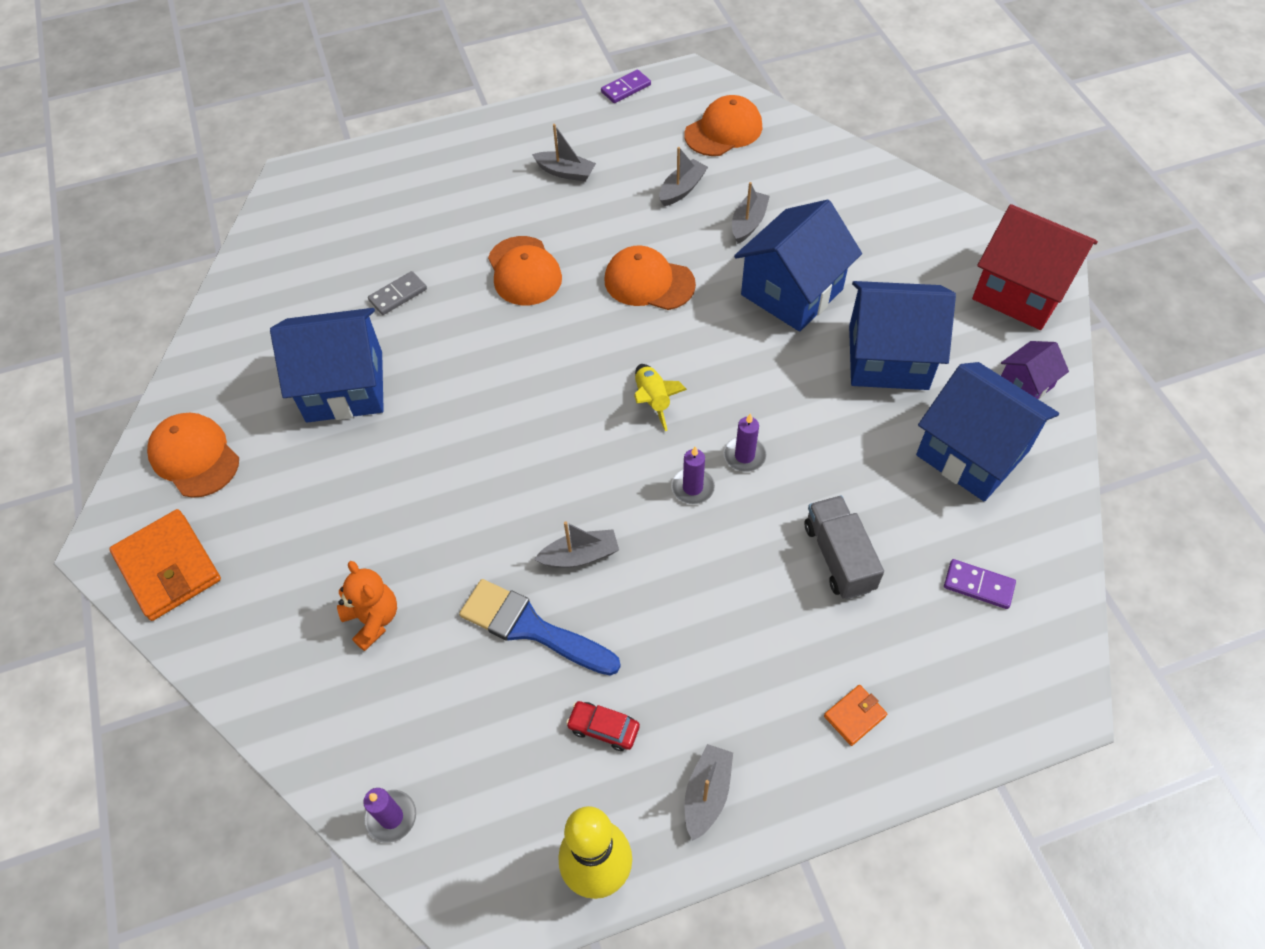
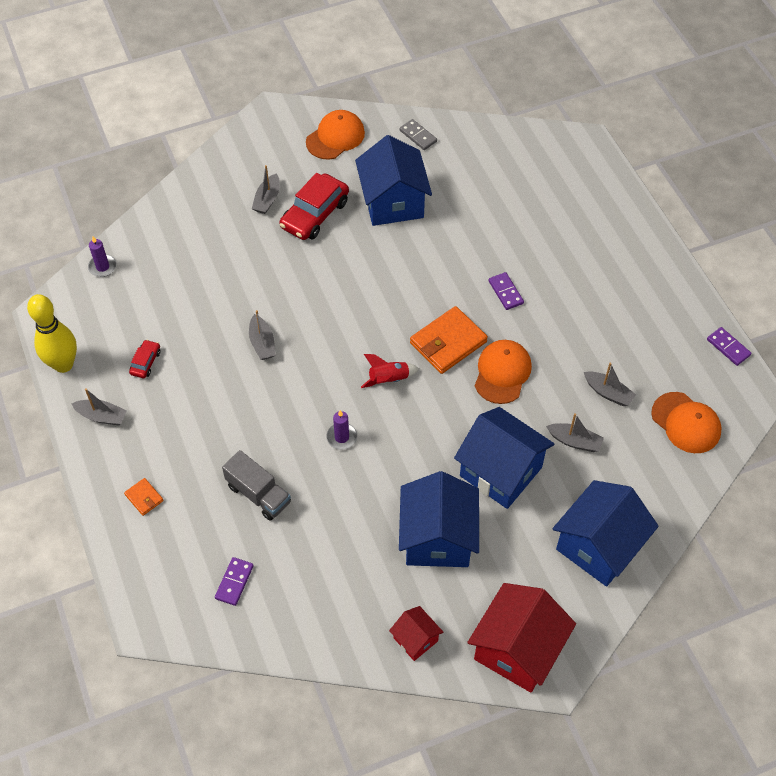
camera: 85 degrees right, 0 degrees up
(168, 567) = (258, 141): orange wallet -> orange wallet (448, 342)
(345, 486) = (315, 214): none -> red car
(373, 619) = (221, 242): orange teddy bear -> none
(398, 295) = (475, 220): grey domino -> grey domino (418, 136)
(524, 271) = (506, 292): orange cap -> purple domino
(531, 627) = (212, 321): blue brush -> none
(565, 172) = (616, 311): grey boat -> grey boat (267, 199)
(653, 400) = (388, 379): yellow rocket -> red rocket
(692, 487) = (315, 405): purple candle -> none
(838, 557) = (258, 494): grey truck -> grey truck turned 60 degrees clockwise
(972, 453) = (347, 591): blue house -> blue house (598, 546)
(1026, 384) = (415, 639): purple house -> red house

